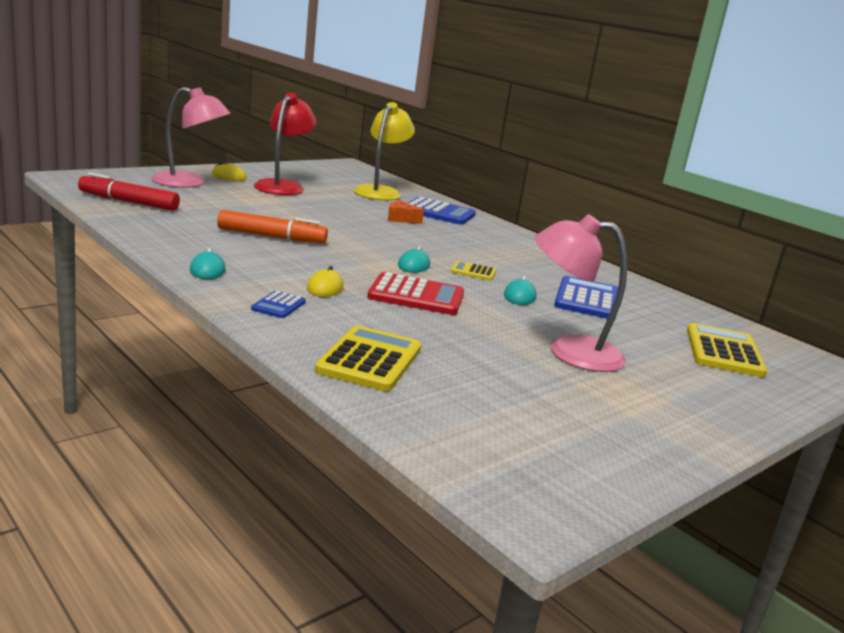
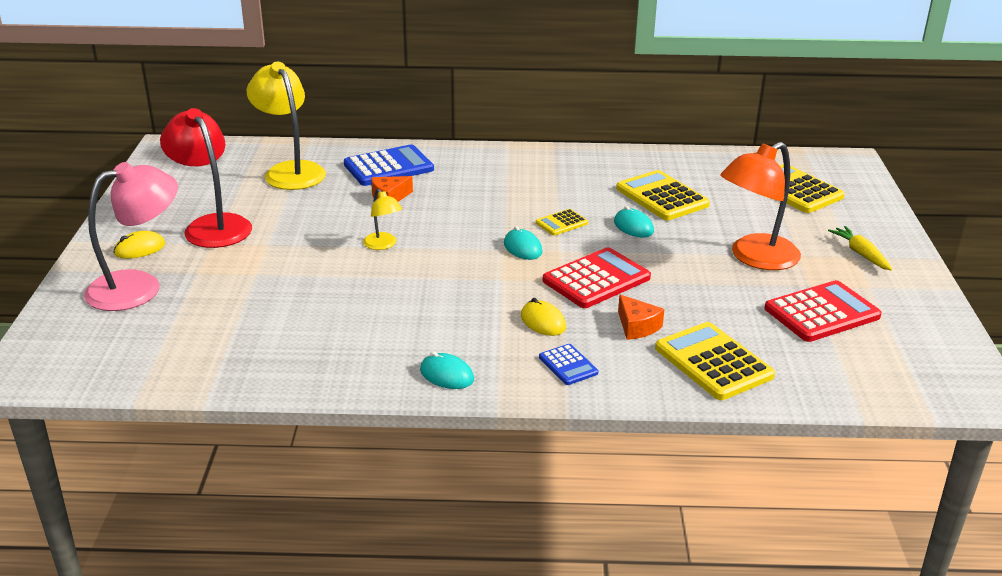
camera: 45 degrees left, 10 degrees up
(128, 202) = (176, 356): red marker -> none
(271, 237) = (380, 299): orange marker -> none
(339, 227) = (383, 245): none -> yellow lamp
(374, 321) = (637, 326): none -> orange cheese
(536, 397) = (822, 313): none -> red calculator
(569, 351) = (755, 258): pink lamp -> orange lamp
(587, 299) = (662, 197): blue calculator -> yellow calculator
(680, 401) = (860, 254): none -> yellow carrot

